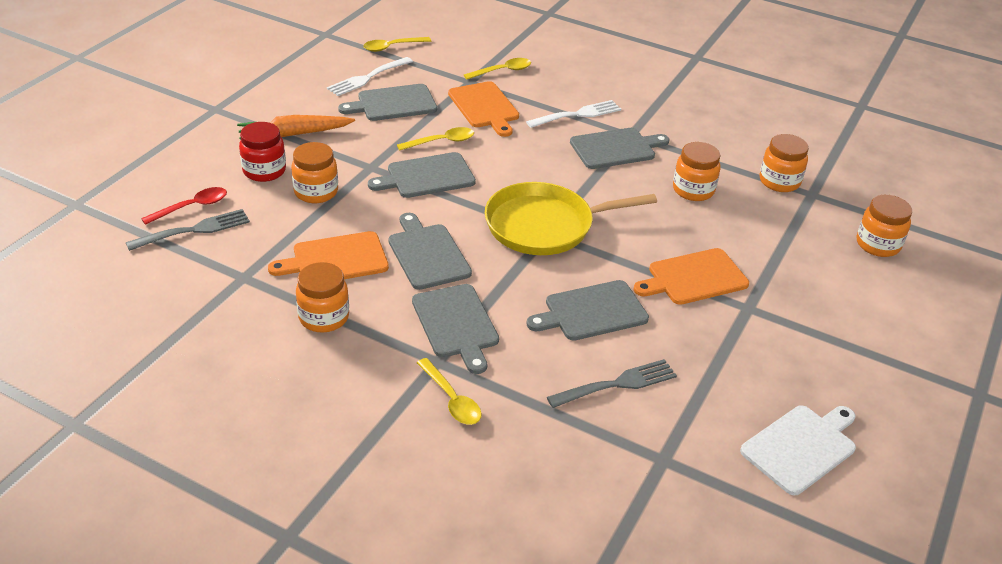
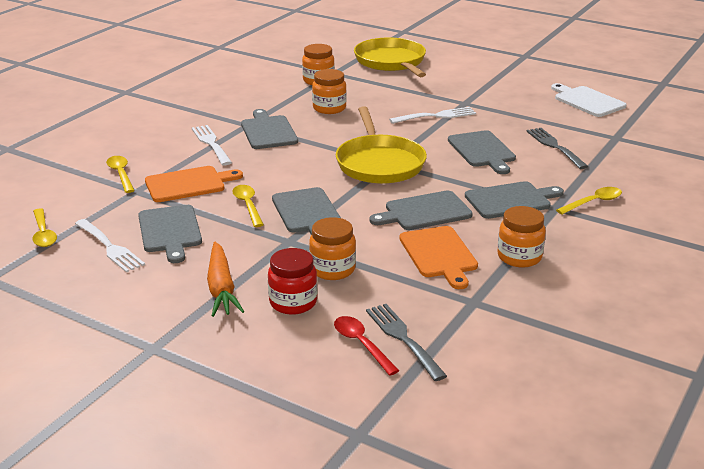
camera: 85 degrees left, 10 degrees down
(694, 278) = (436, 116): orange cutting board -> white fork
(877, 245) = (391, 62): orange jar -> yellow pan

